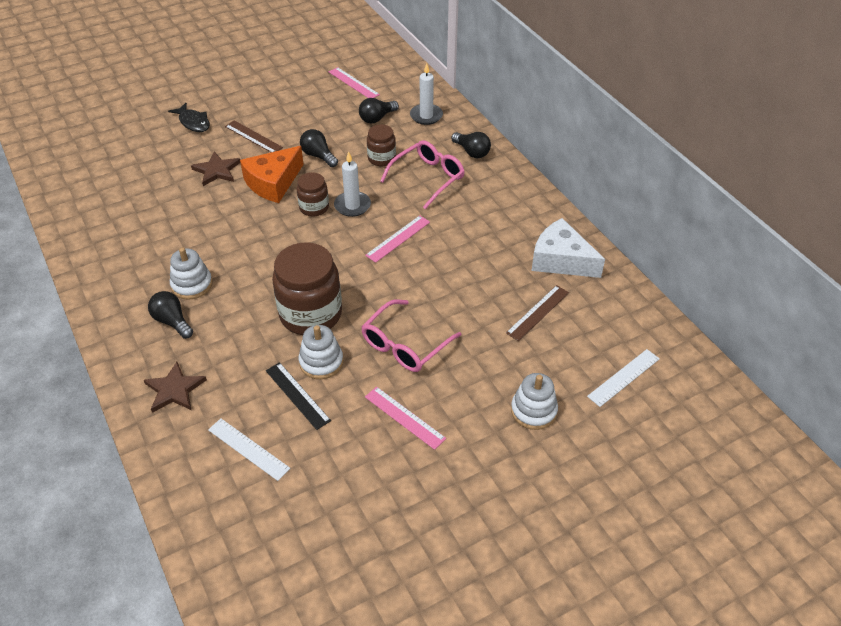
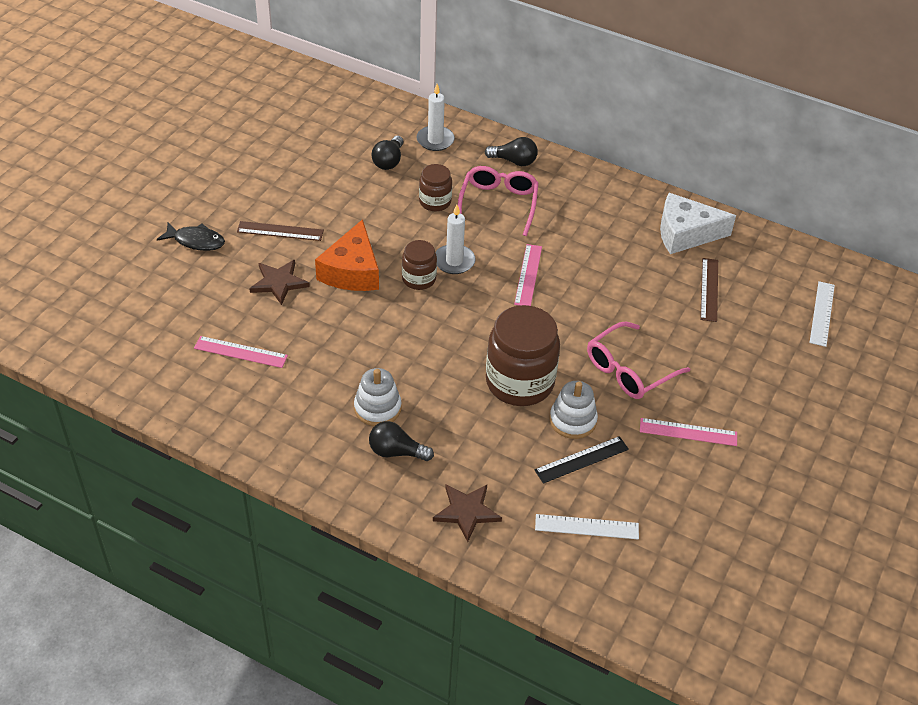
camera: 35 degrees left, 0 degrees up
(297, 395) = (581, 459): black ruler -> black ruler turned 45 degrees counterclockwise
(318, 156) = (369, 224): black light bulb -> none
(353, 83) = (327, 132): pink ruler -> pink ruler (240, 352)
(405, 345) = (629, 370): pink glasses -> pink glasses turned 45 degrees clockwise
(533, 411) = (781, 375): white stacking toy -> none

